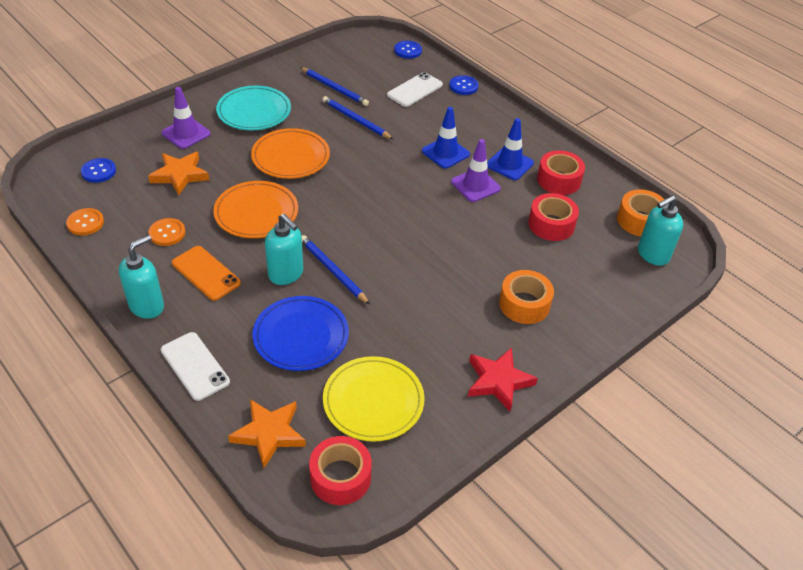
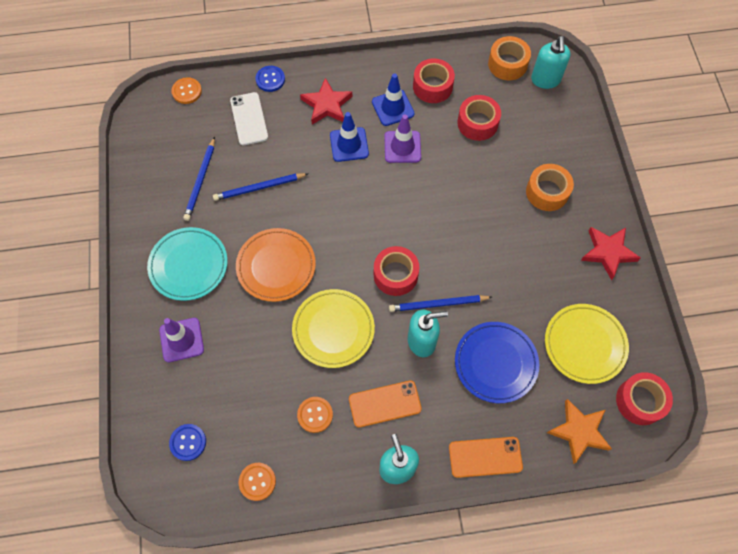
camera: 55 degrees left, 20 degrees up
(180, 175) = (241, 371): orange star -> none
(195, 366) = (485, 457): white phone -> orange phone
(256, 213) = (333, 329): orange plate -> yellow plate
(334, 88) = (201, 181): blue pencil -> blue pencil turned 120 degrees clockwise
(340, 231) = (395, 275): none -> red tape
(408, 51) = (187, 91): blue button -> orange button
(472, 125) = (327, 105): none -> red star

